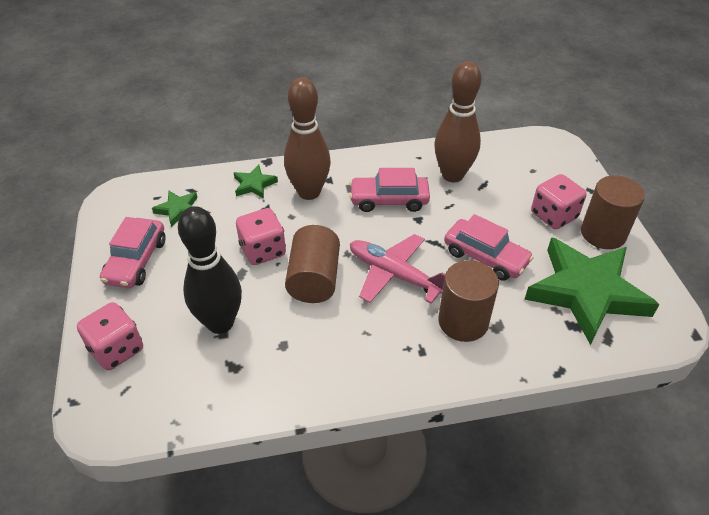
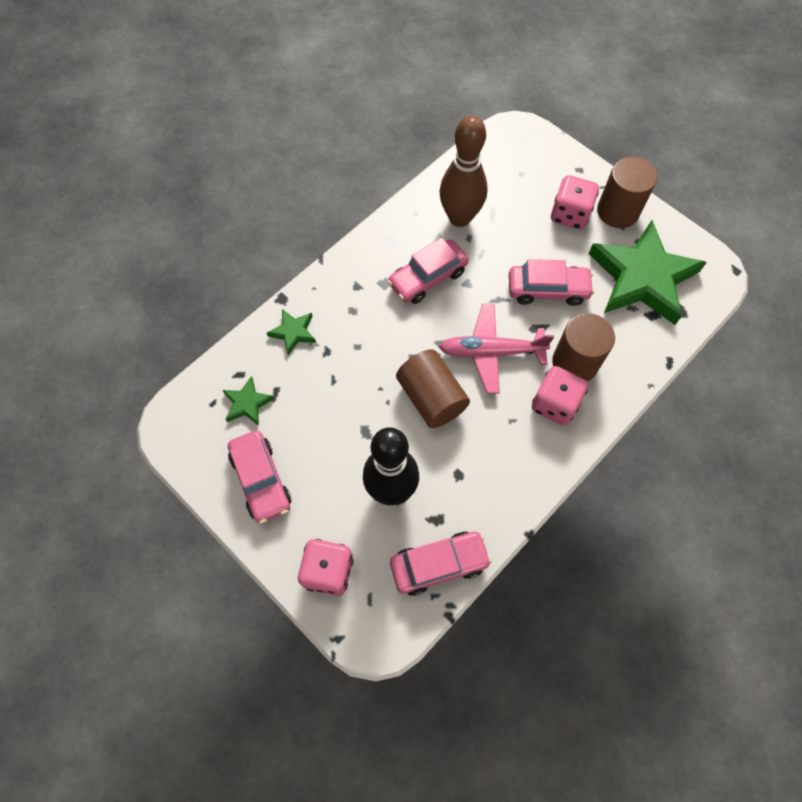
camera: 35 degrees left, 20 degrees up
(202, 400) = (439, 564): none -> pink car
(263, 250) = (364, 397): pink dice -> pink dice (555, 404)
(309, 192) = (351, 311): brown bowling pin -> none

